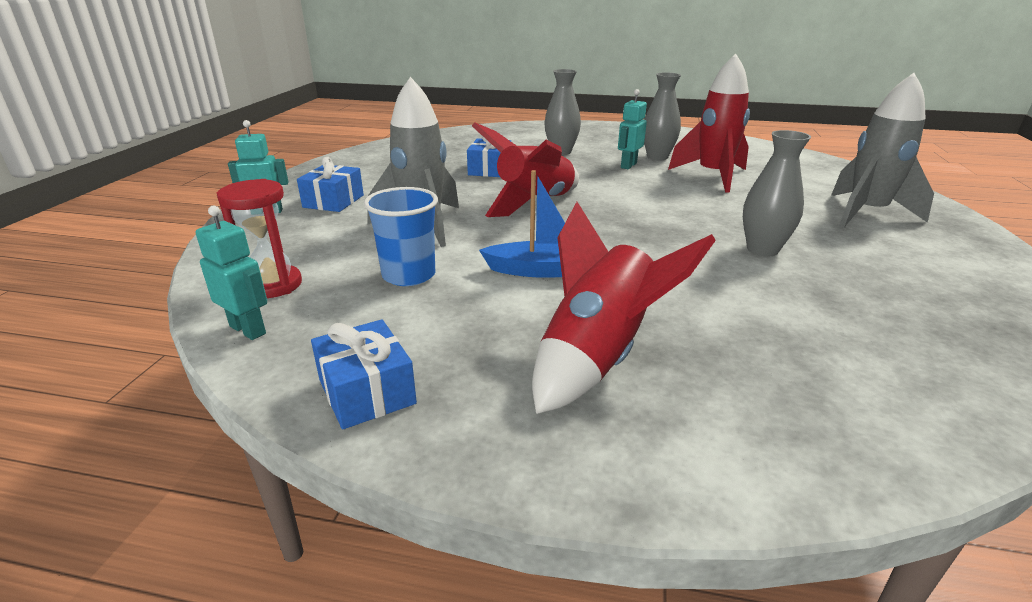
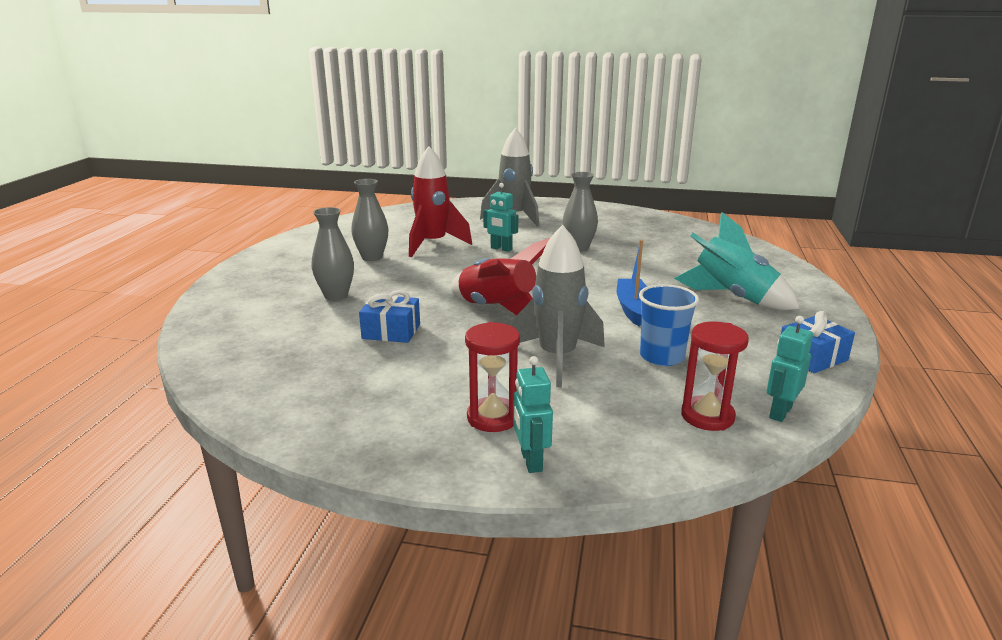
camera: 90 degrees left, 5 degrees down
(333, 201) = (493, 418): blue gift -> red hourglass
(598, 357) = (732, 298): red rocket -> turquoise rocket
(628, 165) = (395, 270): turquoise robot -> turquoise robot (501, 249)

